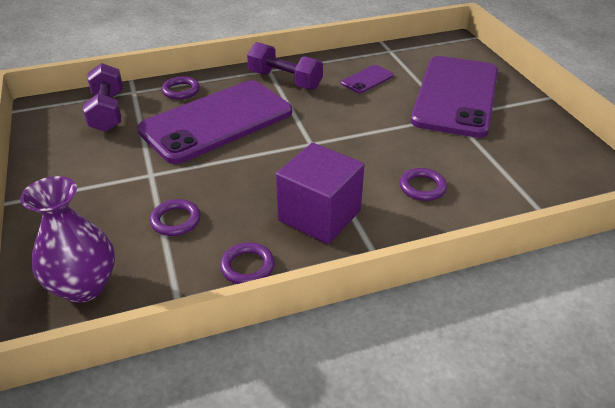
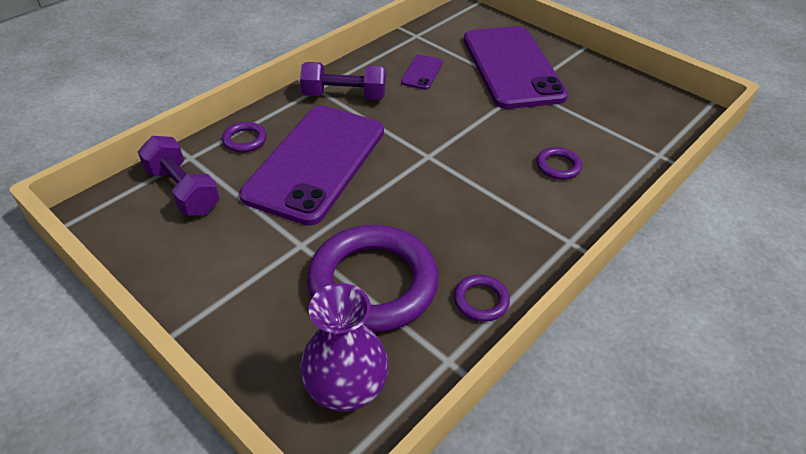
camera: 30 degrees left, 5 degrees up
(176, 220) = (373, 283): purple ring -> purple ring, size x2.37
(319, 215) = (498, 225): purple cube -> none

